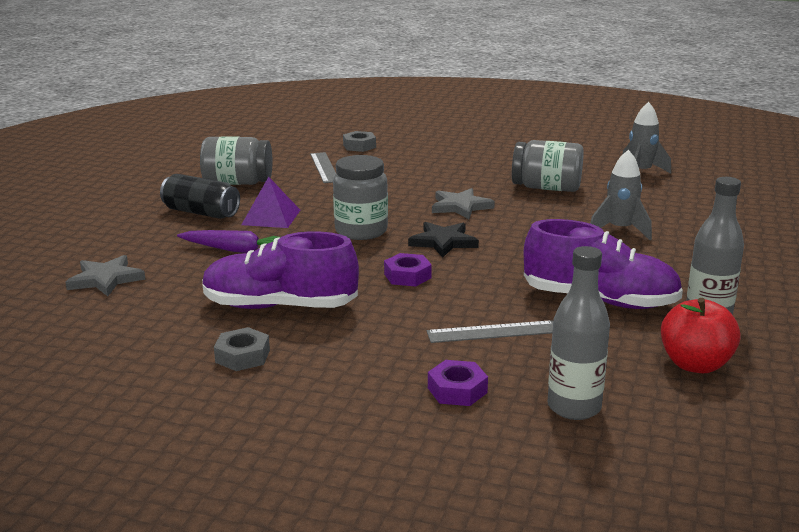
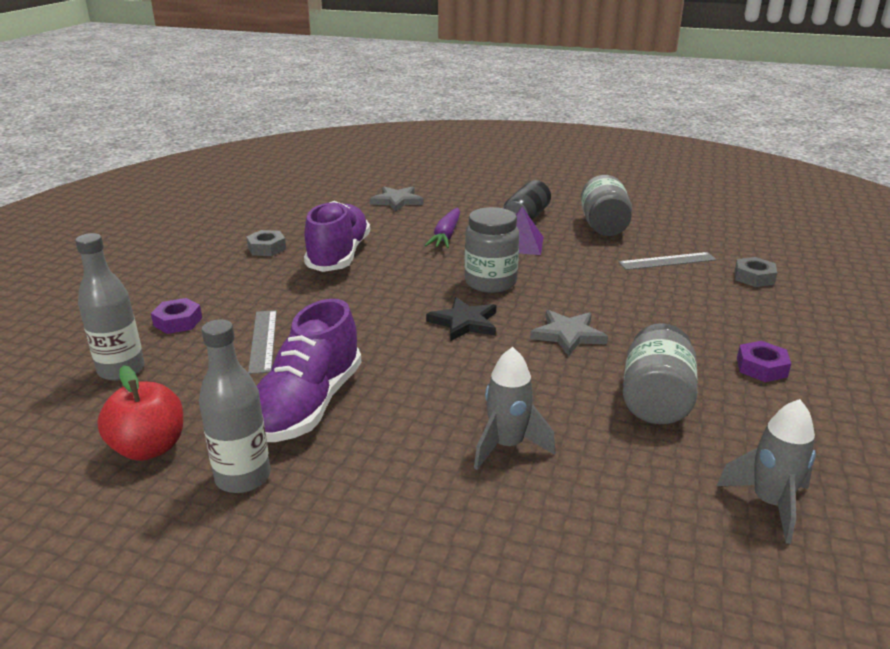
camera: 90 degrees right, 5 degrees up
(407, 276) = (385, 304): purple nut -> purple nut (761, 367)

